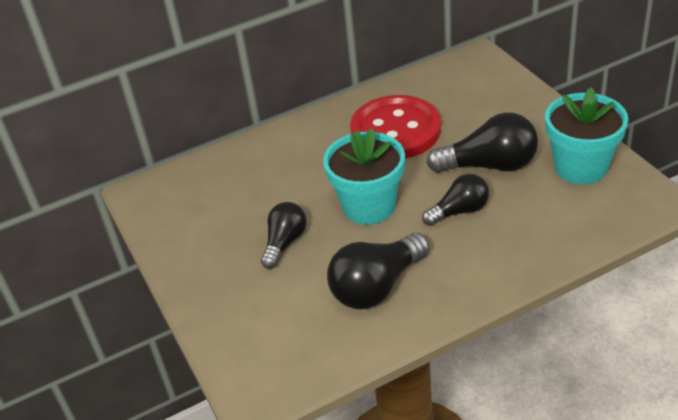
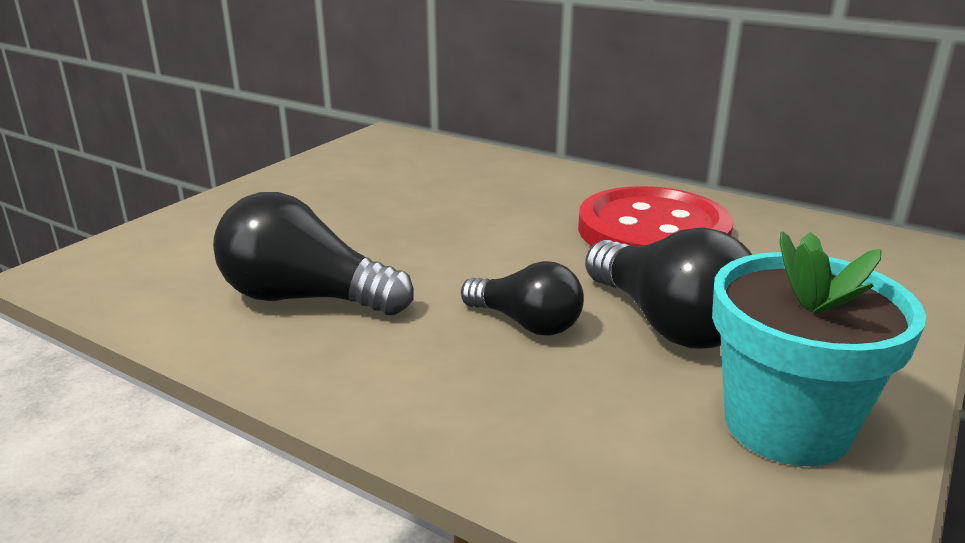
camera: 55 degrees right, 15 degrees down
(284, 243) = (356, 219): black light bulb -> none
(369, 206) = (471, 252): turquoise flower pot -> none

